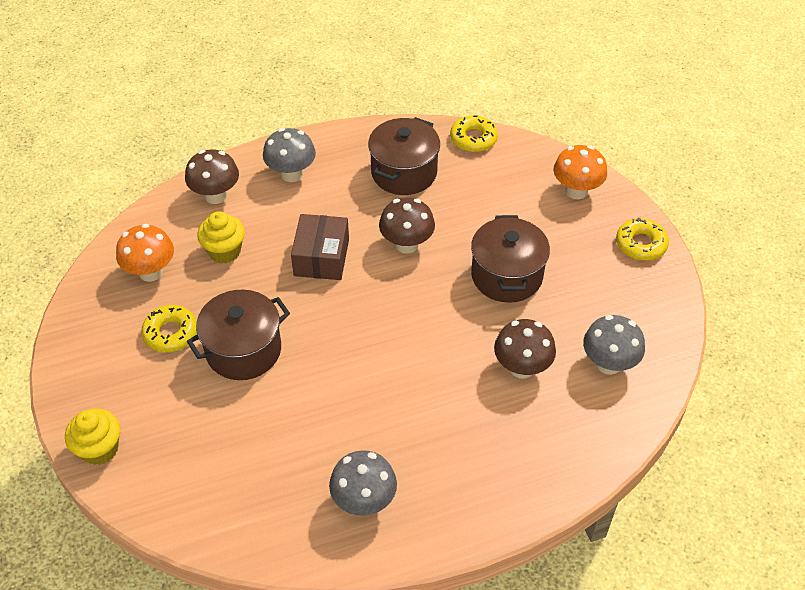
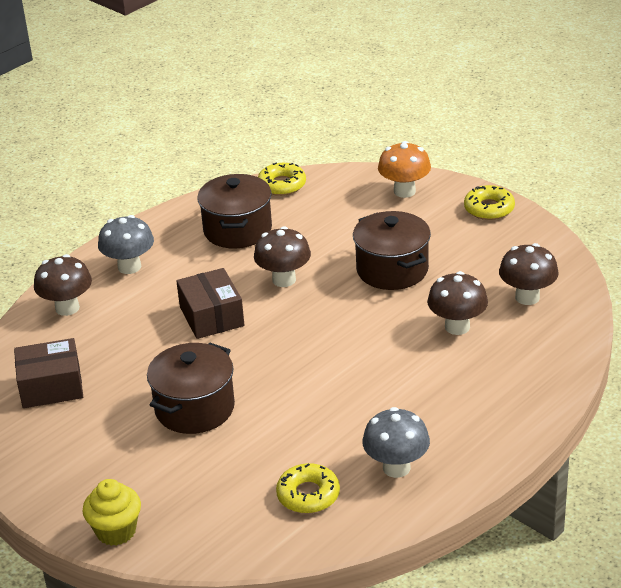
camera: 25 degrees left, 15 degrees down
(151, 272) = (51, 386): orange mushroom -> brown box
(171, 333) = (112, 423): yellow donut -> yellow donut (308, 495)
(224, 251) = (112, 345): yellow cupcake -> none
(608, 364) = (527, 297): grey mushroom -> brown mushroom

